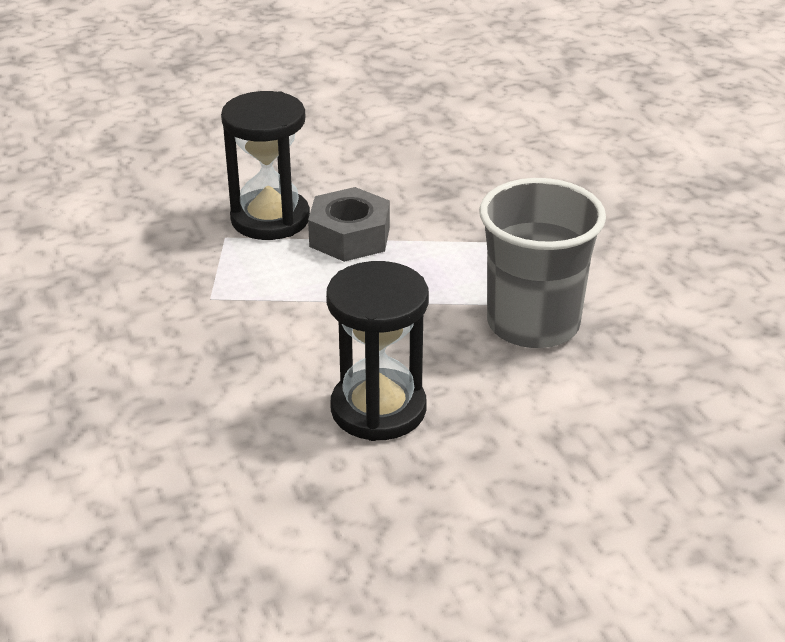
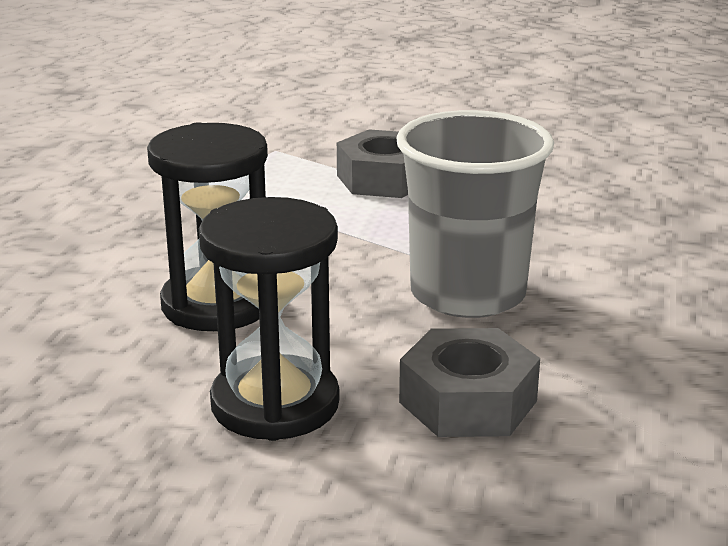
camera: 35 degrees right, 10 degrees down
(270, 219) = (332, 148): black hourglass -> black hourglass (275, 404)
(632, 413) = (468, 401): none -> grey nut

